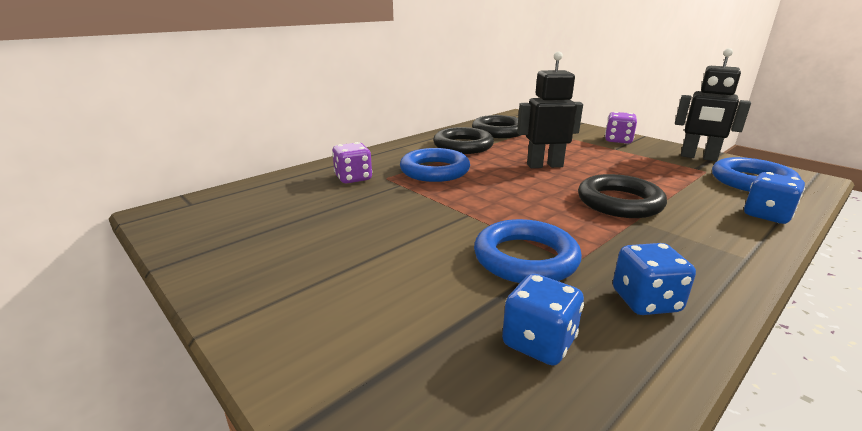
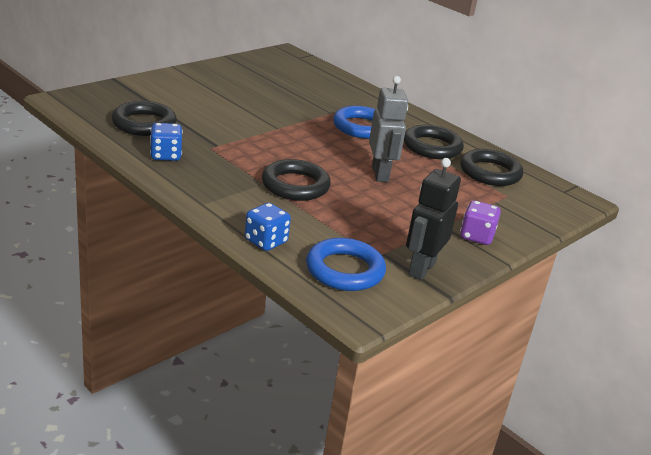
camera: 85 degrees right, 5 degrees up
(353, 178) = (342, 99): purple dice -> none
(525, 258) = (216, 135): blue ring -> none
(539, 342) = (144, 124): blue dice -> black ring
(544, 165) = (380, 174): black robot -> grey robot

